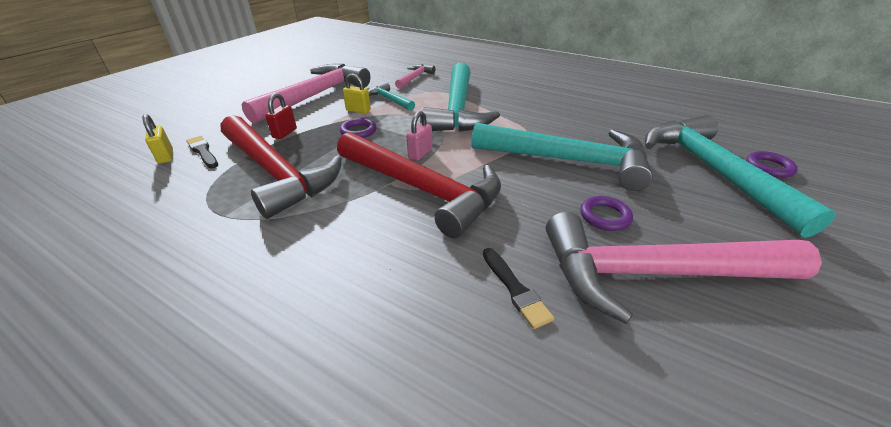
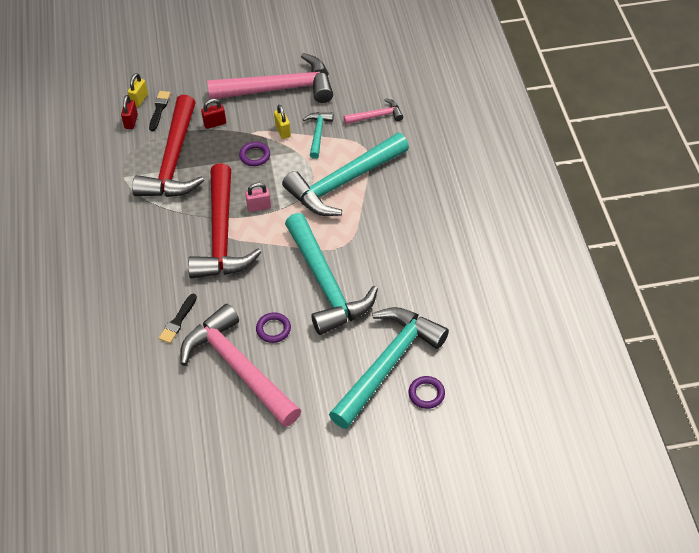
camera: 50 degrees right, 15 degrees up
(175, 174) = (131, 121): none -> red padlock

